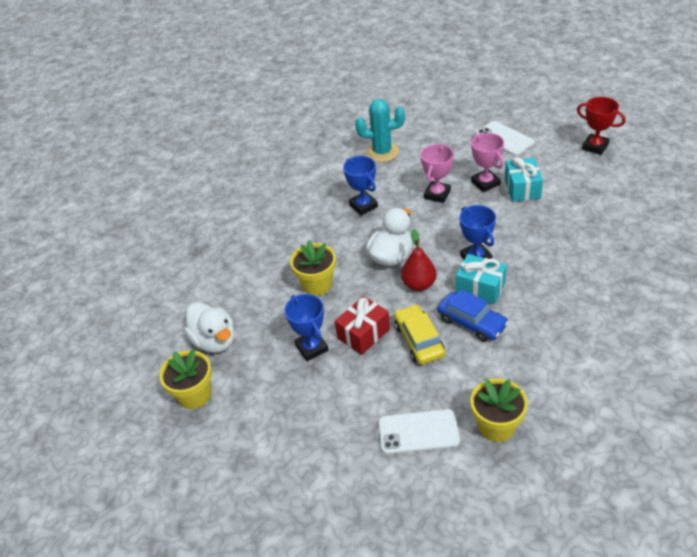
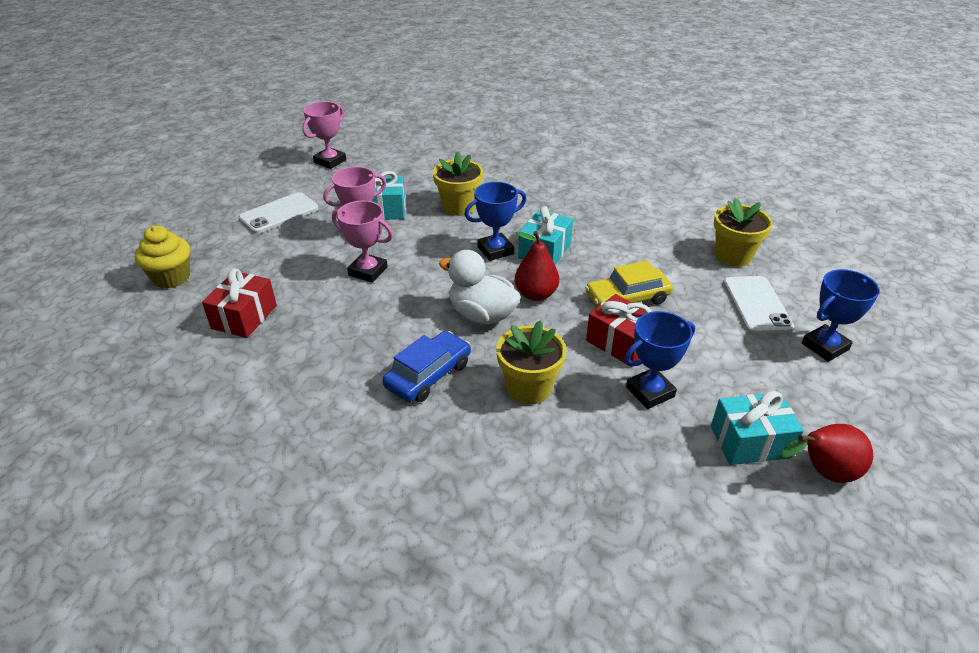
camera: 95 degrees left, 5 degrees down
(195, 395) = (764, 528): yellow flower pot -> yellow flower pot (459, 207)
(215, 341) = (650, 511): white duck -> none
(232, 437) = (822, 472): none -> red pear
(262, 399) = (750, 442): none -> turquoise gift
(363, 206) = (366, 339): blue trophy -> blue trophy (825, 346)
(382, 152) = (244, 317): turquoise cactus -> red gift
(419, 115) = (171, 278): none -> yellow cupcake
(471, 322) = (597, 260): blue car -> blue car (428, 375)
(595, 147) = (330, 161): red trophy -> pink trophy

